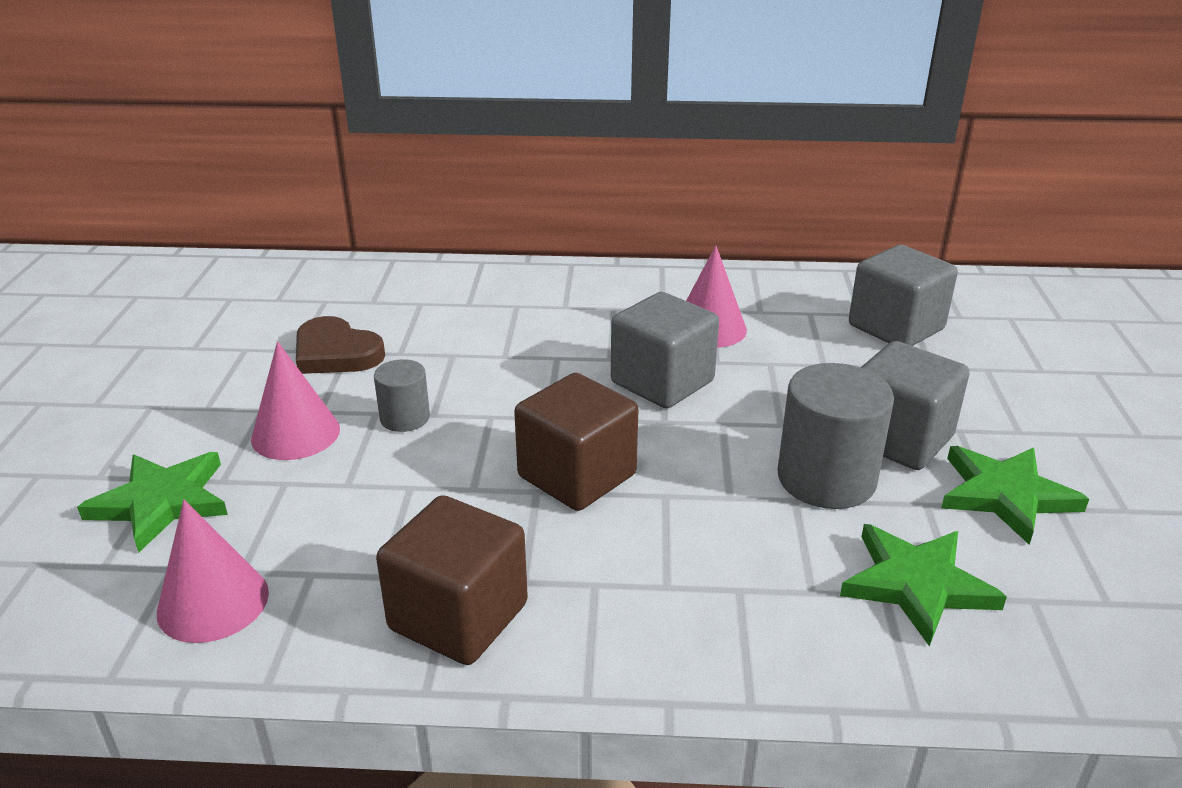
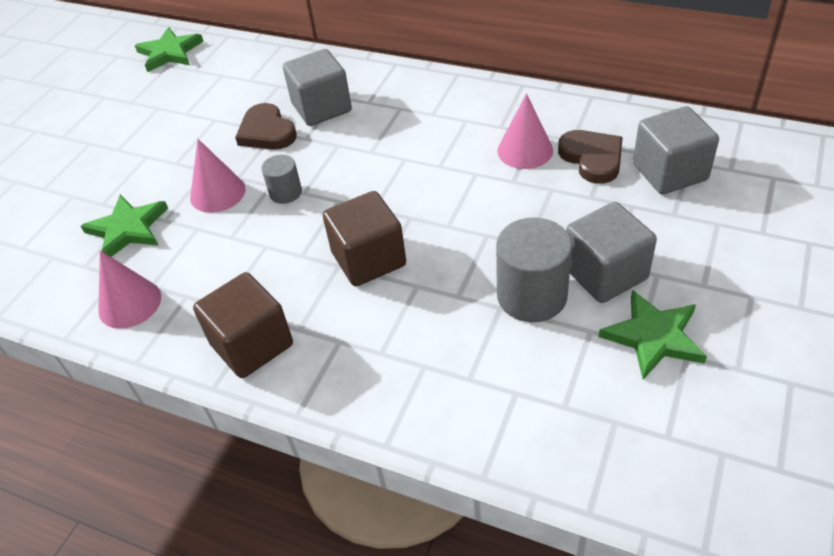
camera: 25 degrees right, 15 degrees up
(662, 382) = (464, 193): grey cube -> grey cube (321, 108)
(797, 326) = (592, 158): none -> brown heart
(917, 584) = (542, 391): green star -> green star (170, 52)

